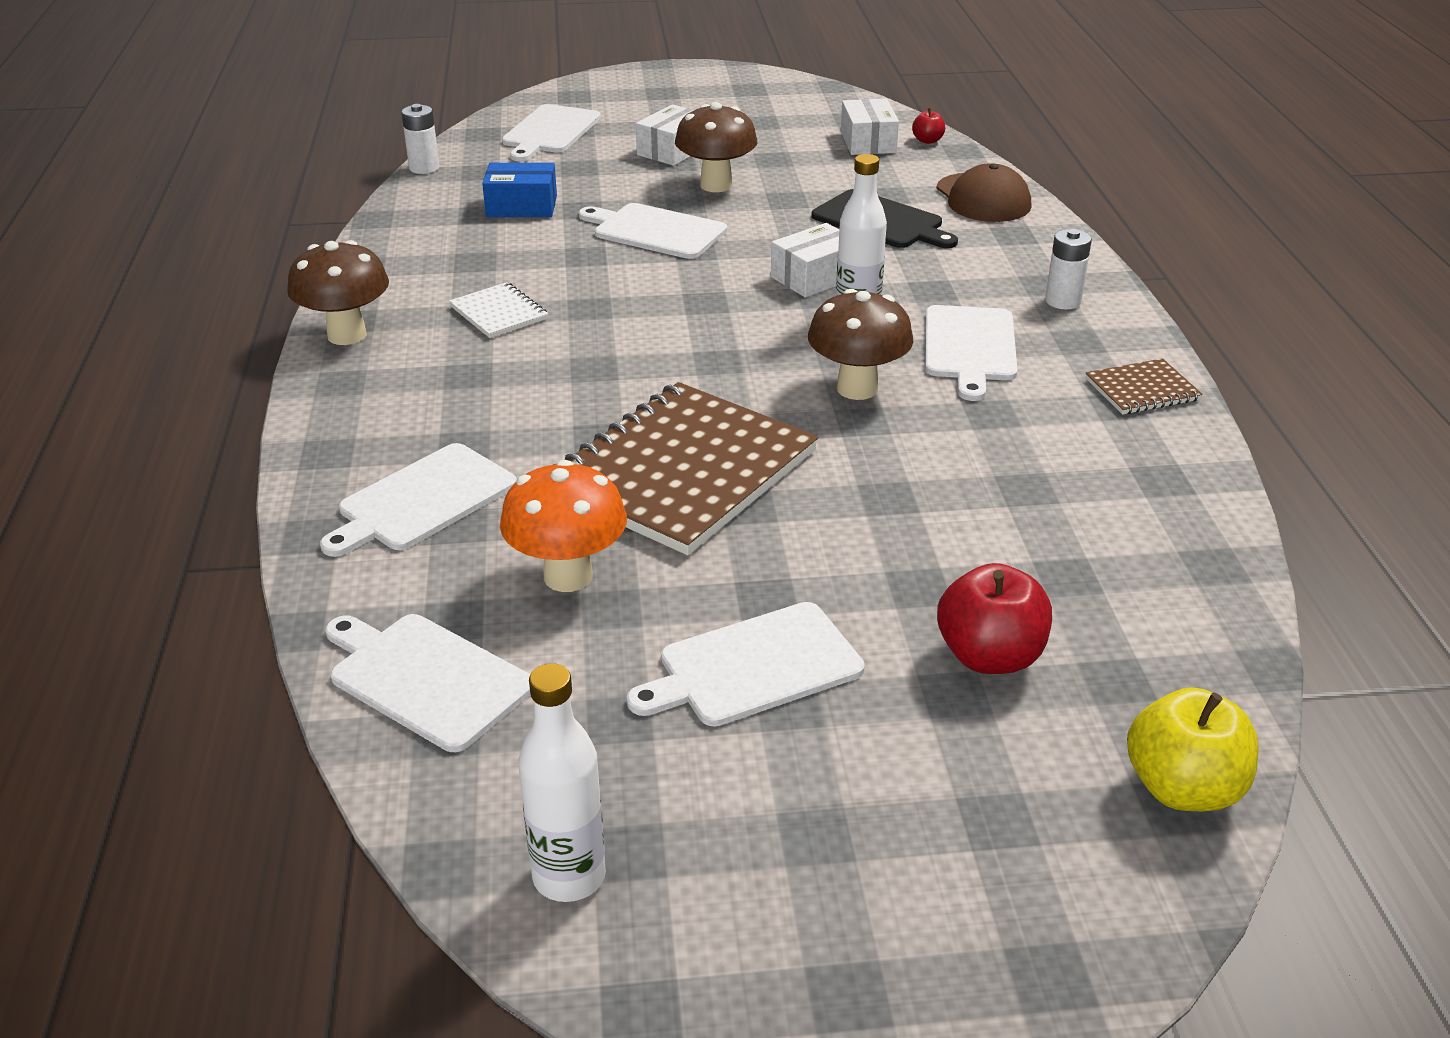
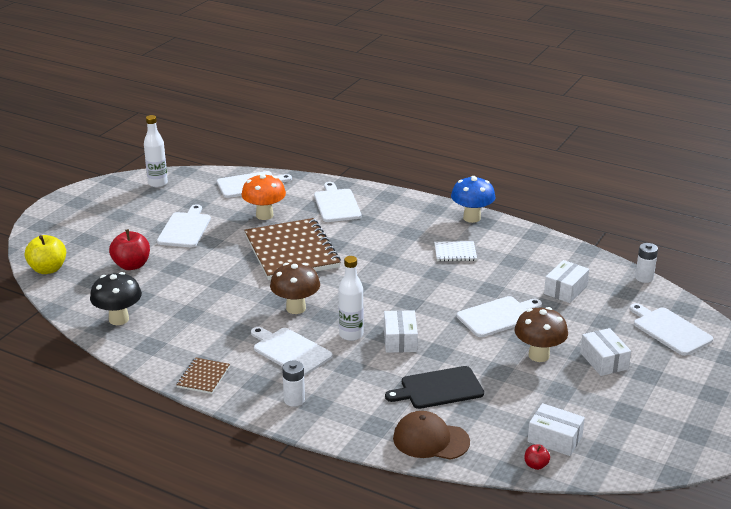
camera: 125 degrees right, 5 degrees down
(347, 335) = (472, 218): brown mushroom -> blue mushroom
(521, 206) = (565, 290): blue box -> white box
(1161, 557) = (119, 319): none -> black mushroom

